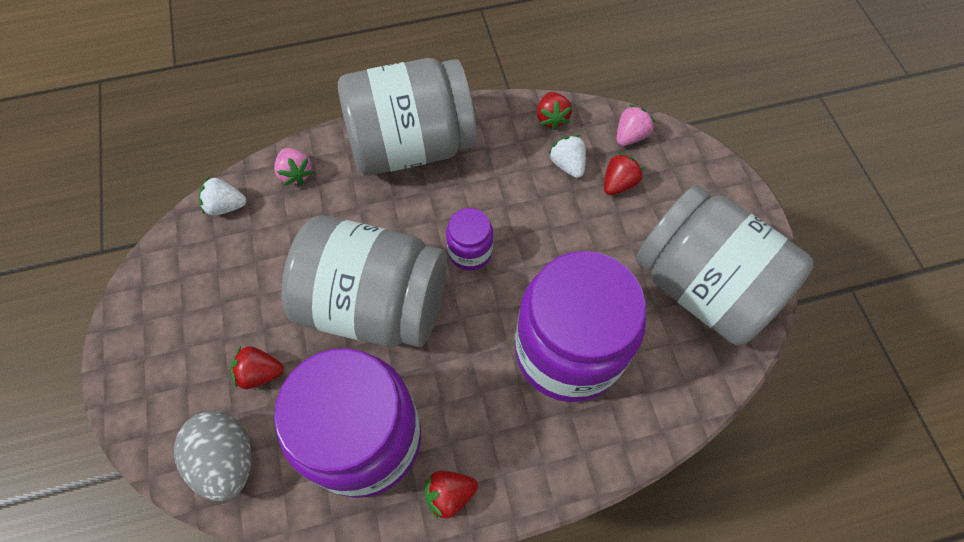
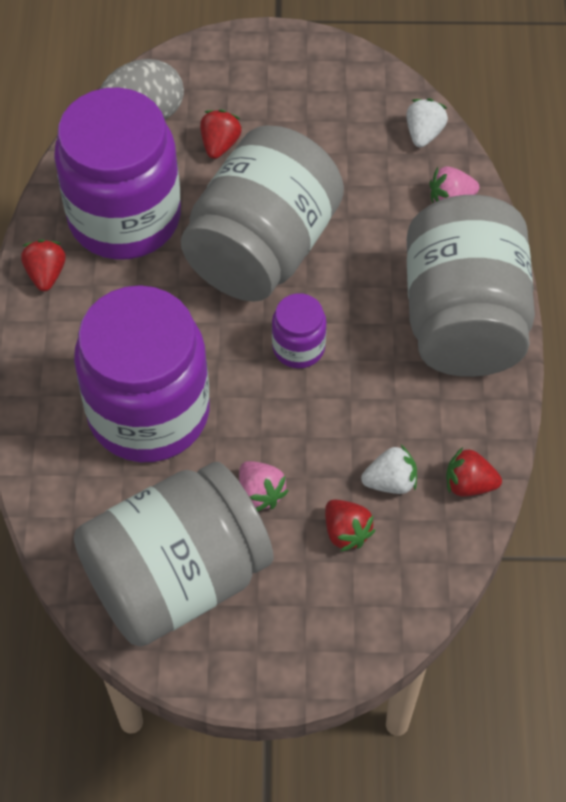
camera: 105 degrees right, 5 degrees down
(630, 136) = (417, 571): pink strawberry -> pink strawberry (260, 493)

